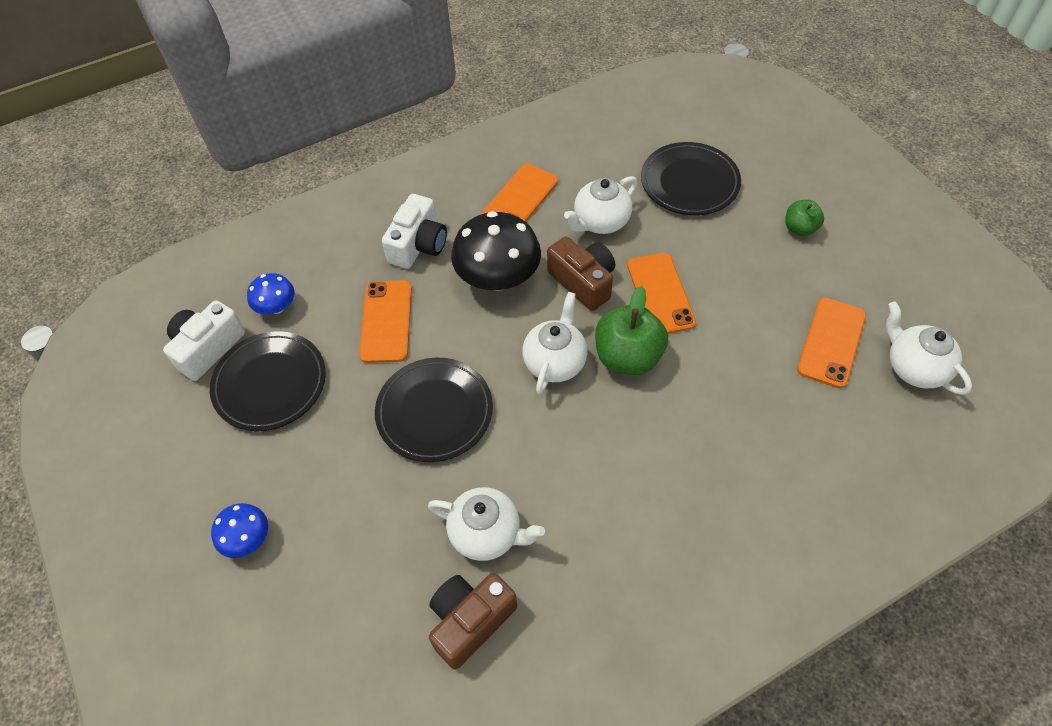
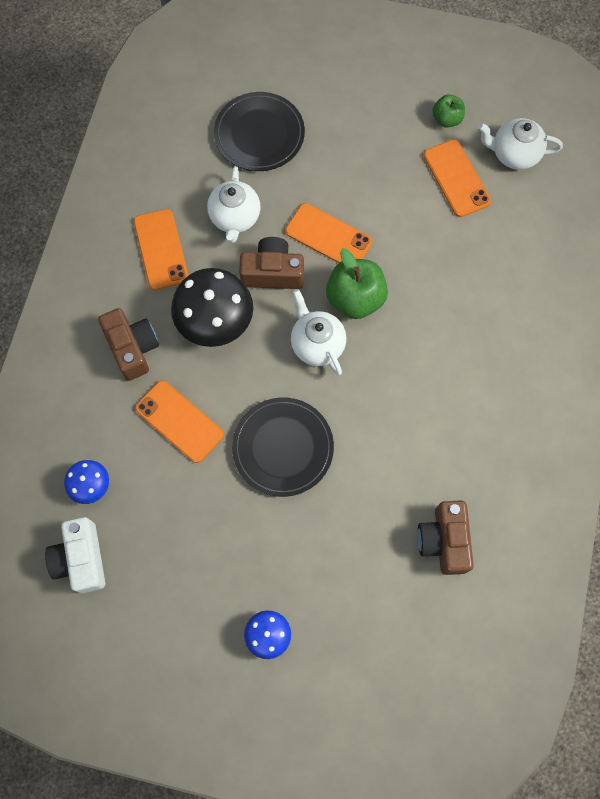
camera: 50 degrees left, 15 degrees up
(270, 383) = (156, 537): black plate -> none
(418, 245) = (132, 348): white camera -> brown camera
(487, 533) = (398, 486): white teapot -> none
(799, 228) = (362, 110): green apple -> green apple (446, 119)

